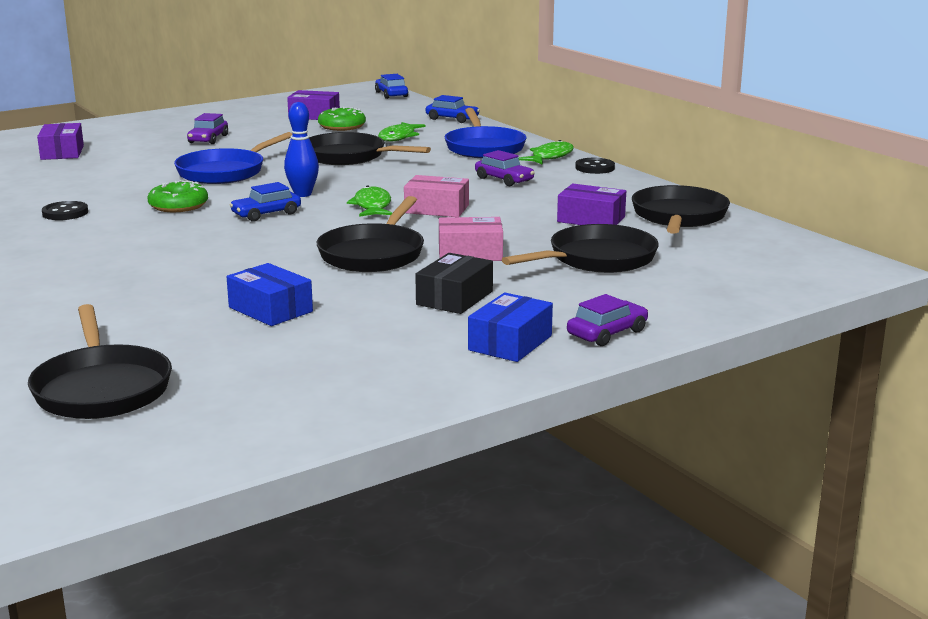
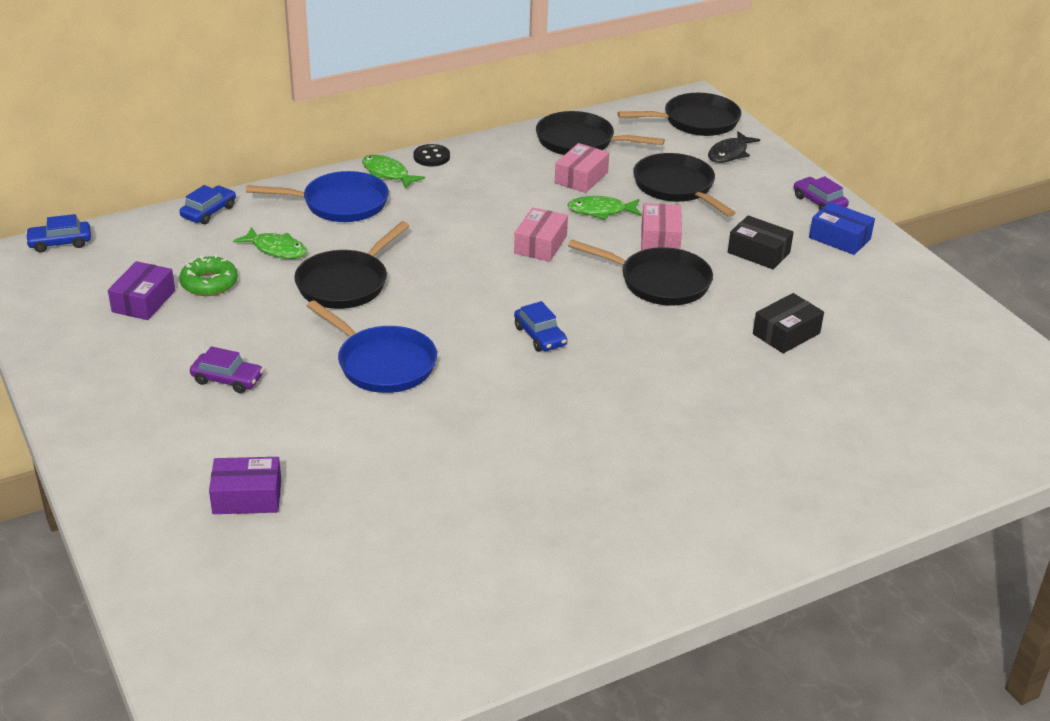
camera: 85 degrees left, 15 degrees up
(65, 213) = (515, 467): black button -> none
(102, 388) = (940, 406): black pan -> black pan (695, 121)
(178, 206) = (503, 390): green donut -> none
(270, 309) = (786, 334): blue box -> black box
(303, 194) = (479, 314): blue bowling pin -> none
(372, 206) = (526, 277): green fish -> green fish (601, 211)
(504, 179) = (457, 204): purple car -> none
(591, 219) = (581, 178): purple box -> pink box
(711, 284) = (729, 153): none -> black fish

